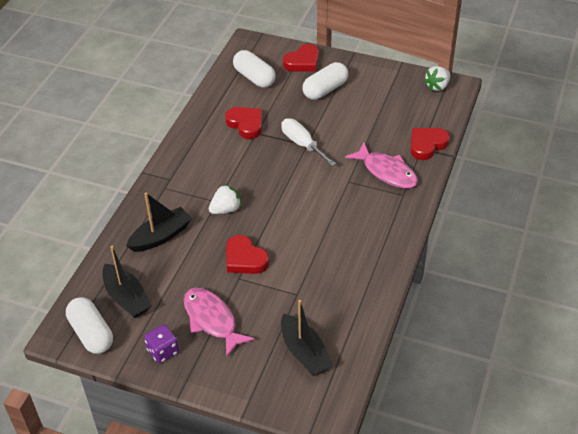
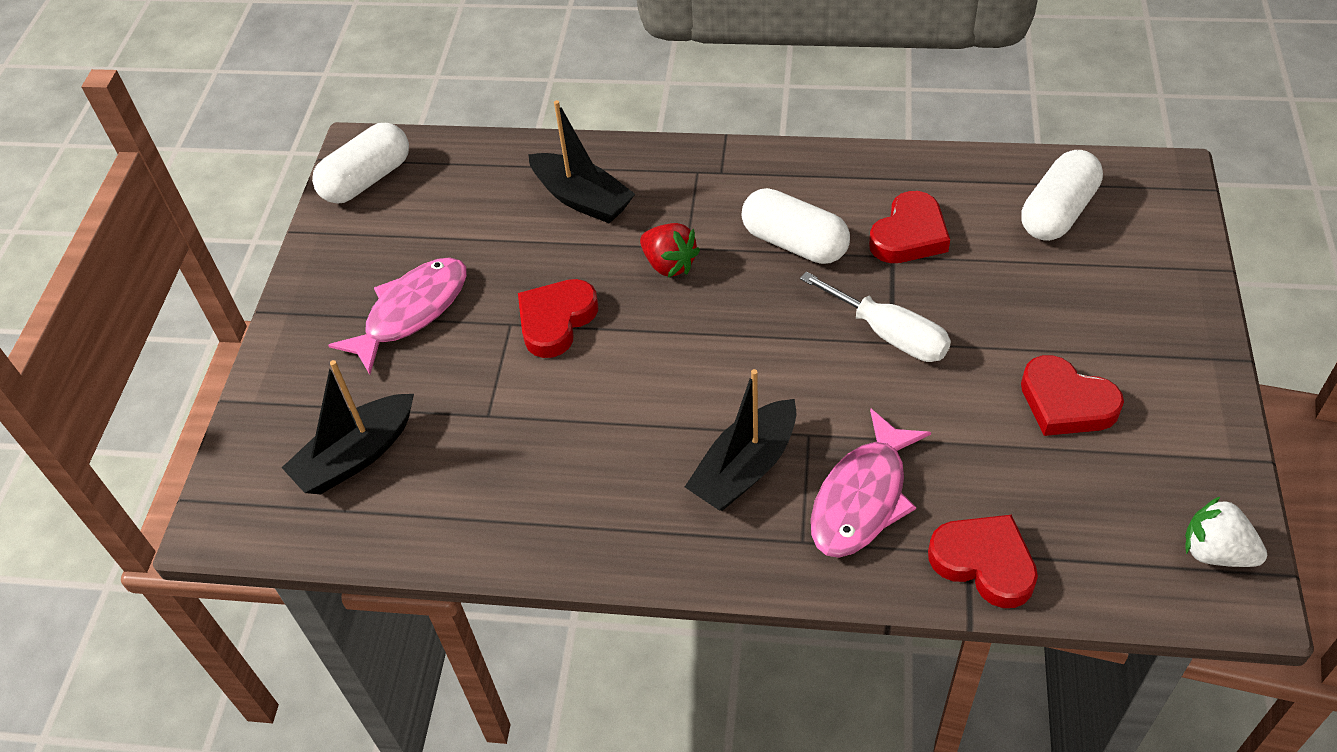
camera: 80 degrees right, 5 degrees up
(126, 298) = (442, 197): black boat -> black boat (745, 468)
(163, 351) = (341, 269): purple dice -> none
(225, 209) = (669, 264): white strawberry -> red strawberry
(302, 62) = (1155, 276): red heart -> red heart (1066, 403)
(302, 144) = (889, 334): white screwdriver -> white screwdriver turned 90 degrees clockwise
(325, 90) = (1081, 335): white capsule -> white capsule (794, 243)

